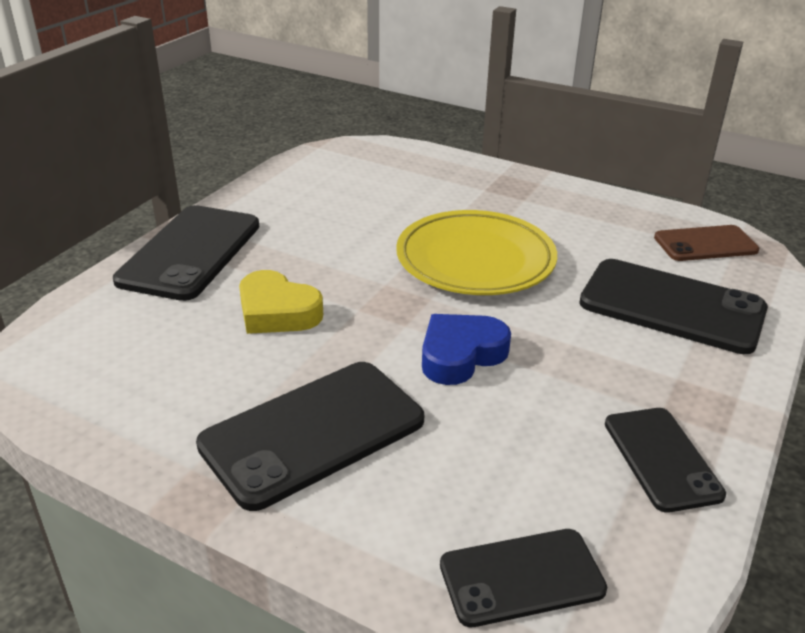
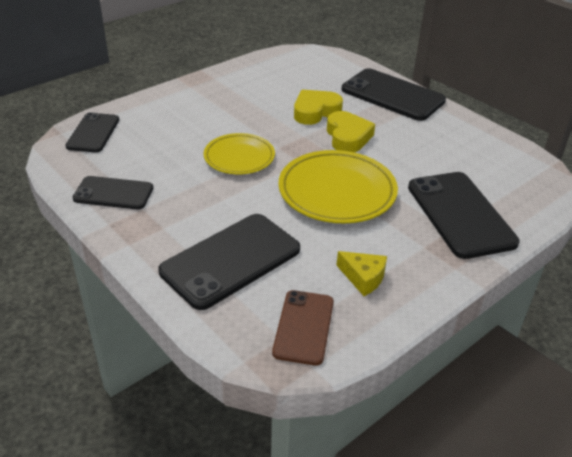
camera: 110 degrees right, 5 degrees up
(313, 432) = (213, 105): black phone -> black phone (460, 214)
(338, 272) = (347, 137): none -> yellow heart
(461, 355) = (239, 157): blue heart -> yellow plate
(605, 224) = (363, 278): none -> yellow cheese

